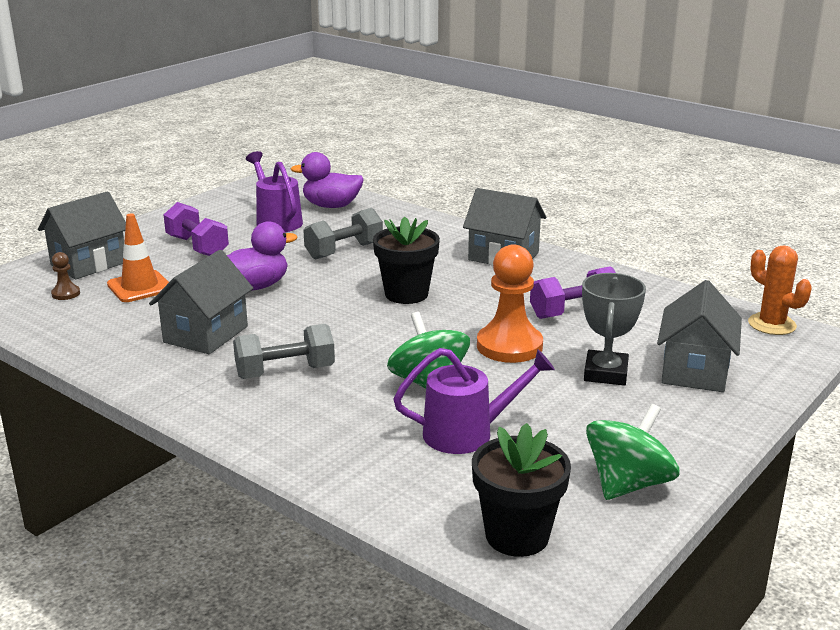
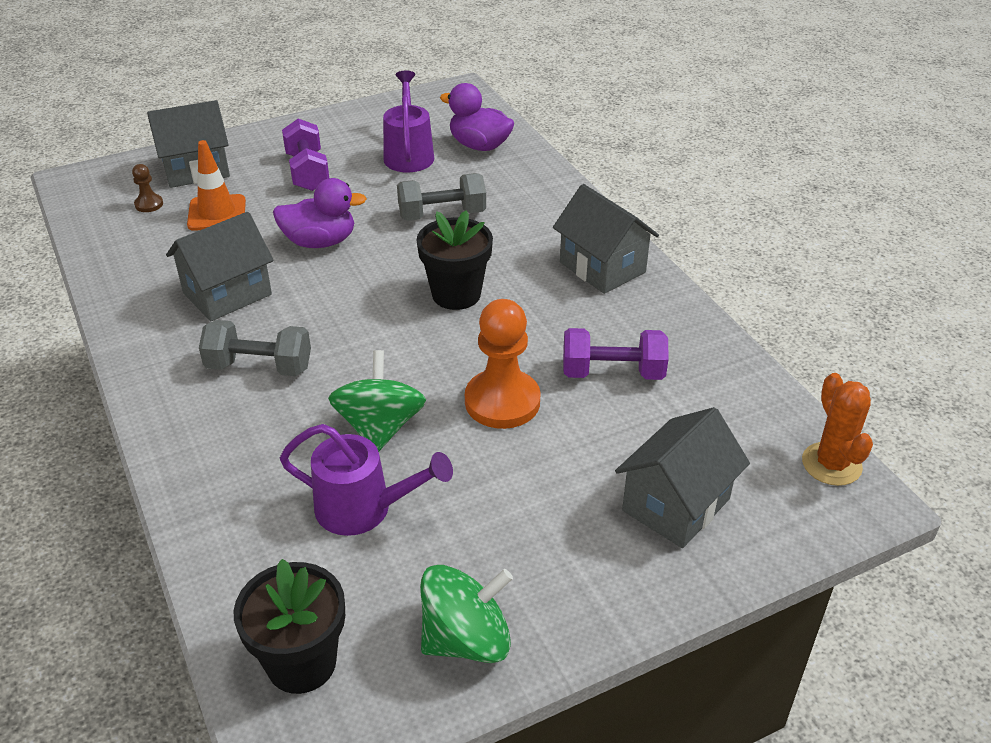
camera: 25 degrees right, 15 degrees up
(605, 373) = (572, 474): grey trophy -> none

